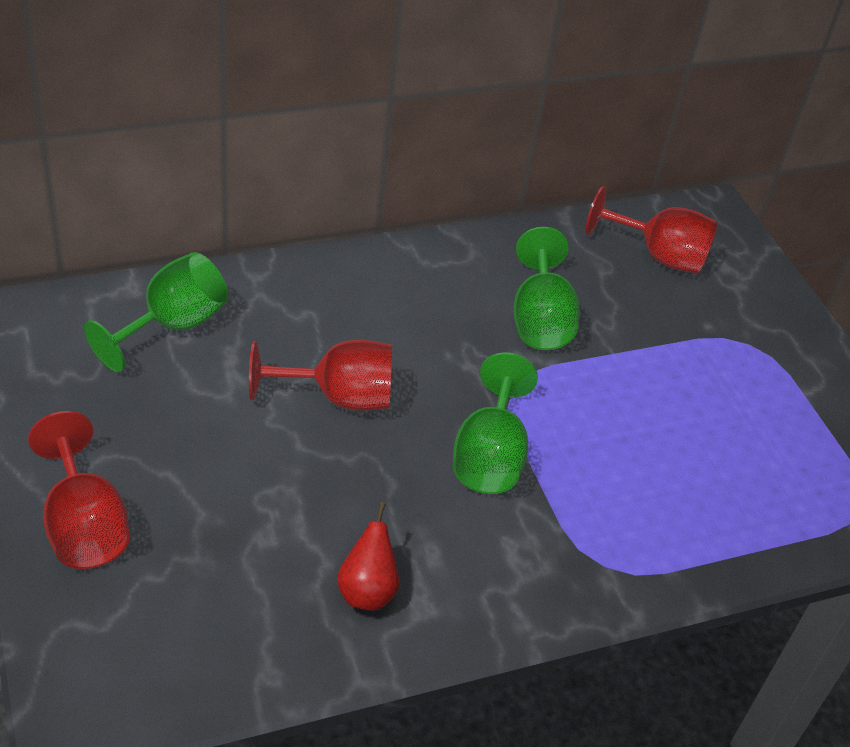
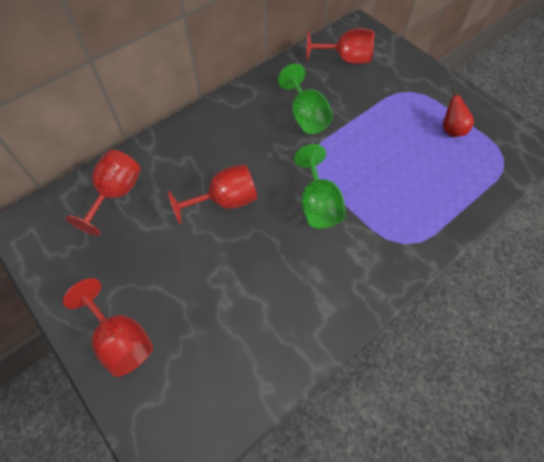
camera: 15 degrees left, 15 degrees up
(172, 325) = (116, 194): green goblet -> red goblet
(367, 591) = (293, 312): red pear -> red pear (451, 130)

